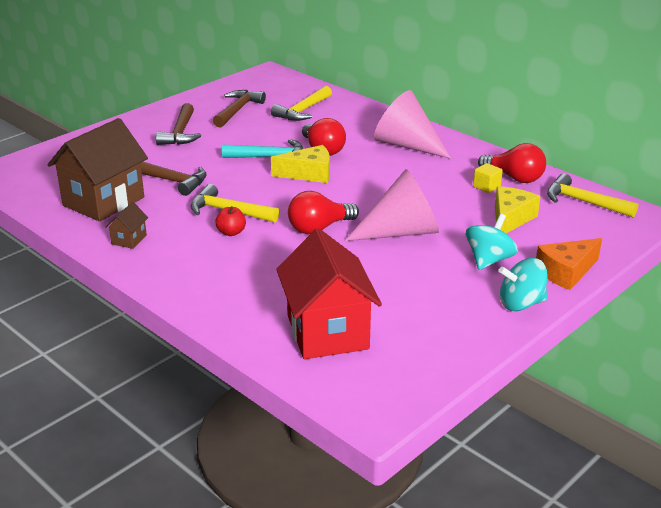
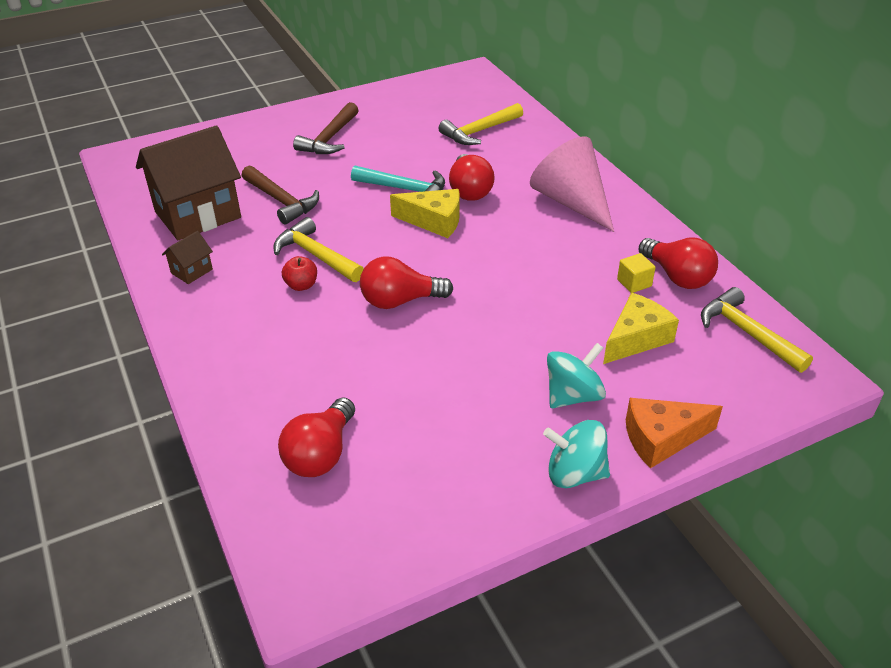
camera: 20 degrees right, 10 degrees up
(237, 110) = (408, 118): brown hammer -> none
(327, 332) = (321, 454): red house -> red light bulb
(401, 232) = (490, 328): pink cone -> none

